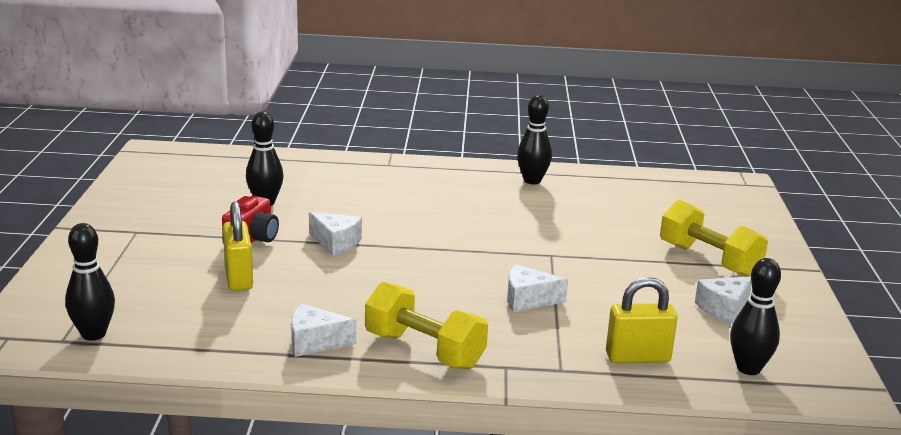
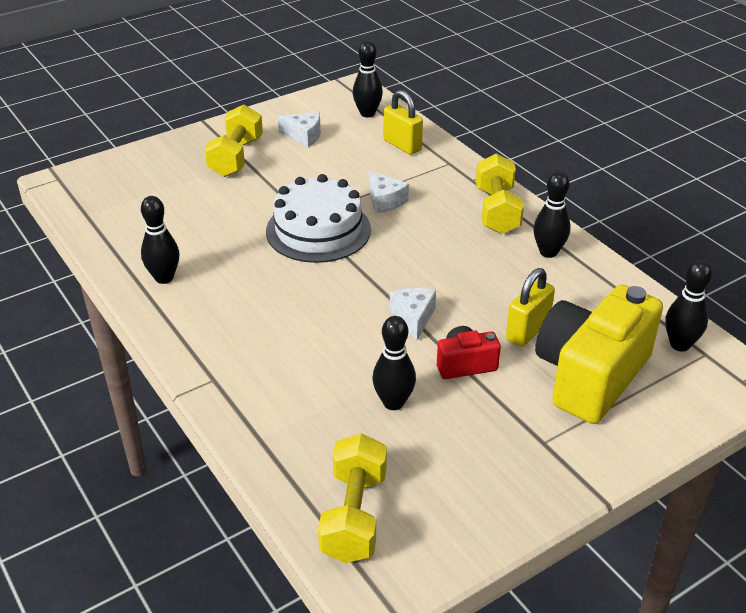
camera: 125 degrees left, 15 degrees up
(148, 277) = (590, 376): none -> yellow camera
(205, 162) = (354, 515): none -> yellow dumbbell
(315, 342) = (548, 252): white cheese -> black bowling pin
(519, 252) = (318, 230): none -> white cake

